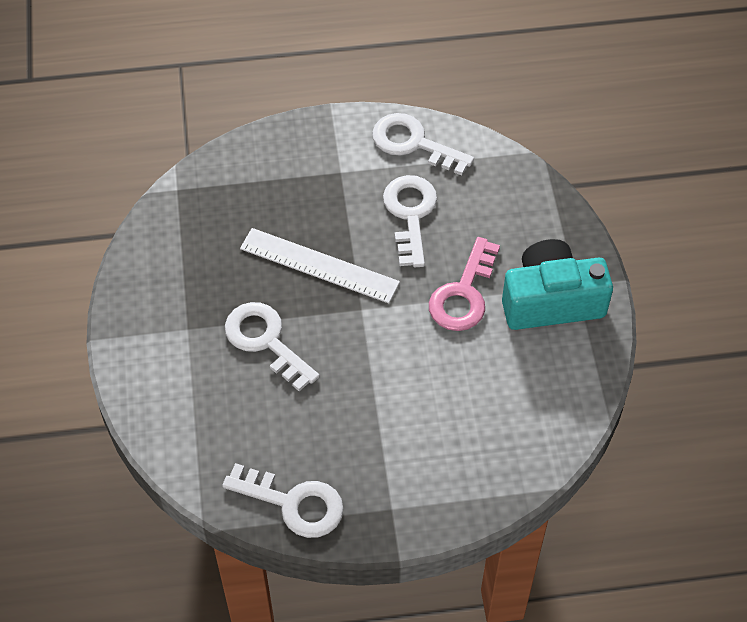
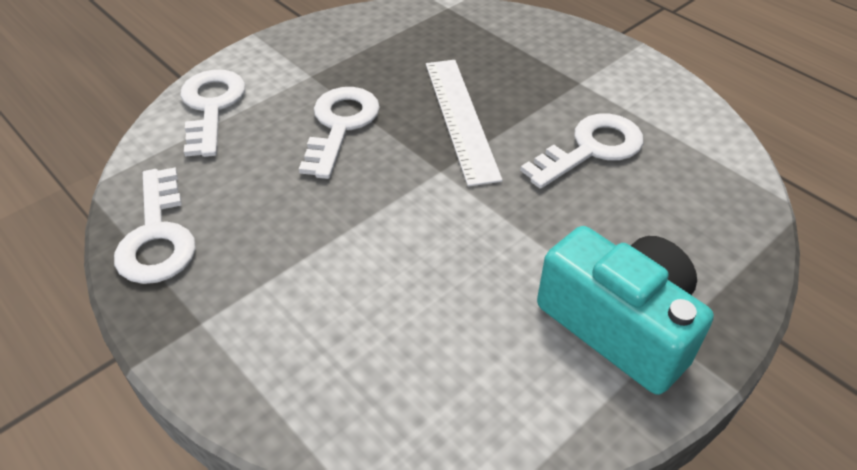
camera: 55 degrees right, 10 degrees down
(413, 143) = (674, 111): white key -> white key (211, 107)
(463, 294) = (542, 239): pink key -> none

